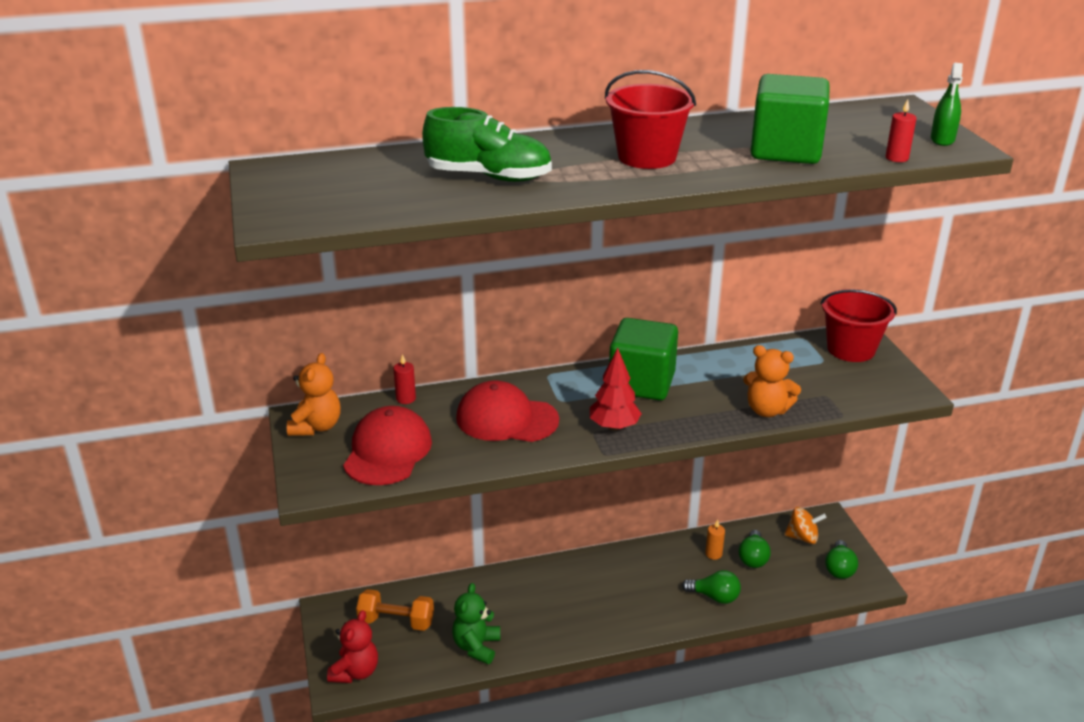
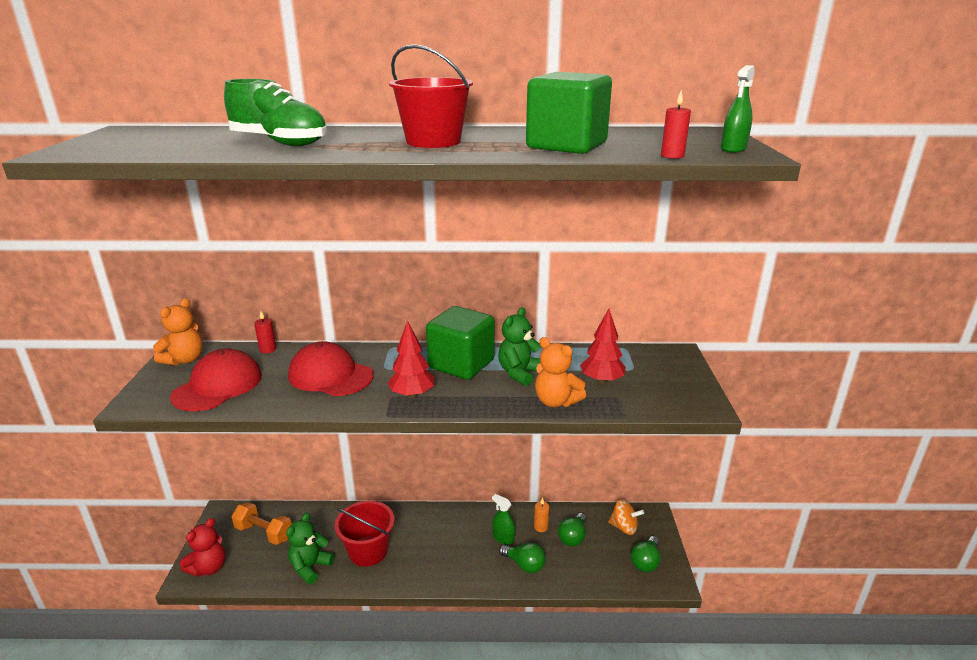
camera: 15 degrees right, 5 degrees down
(678, 573) = (503, 538): none -> green spray bottle
(710, 384) = (519, 373): none -> green teddy bear
(799, 380) = (601, 381): none -> red tree
(851, 349) = (663, 362): red bucket -> red bucket (368, 551)

